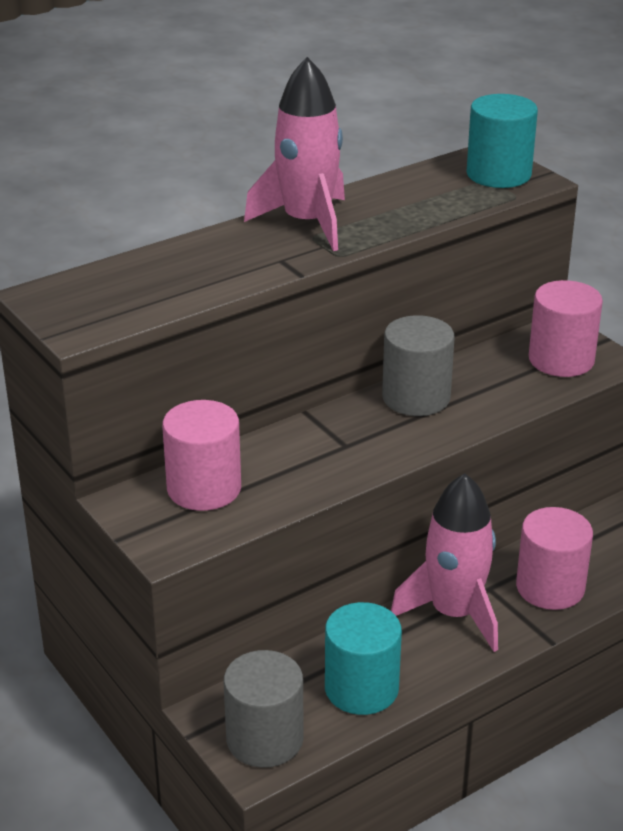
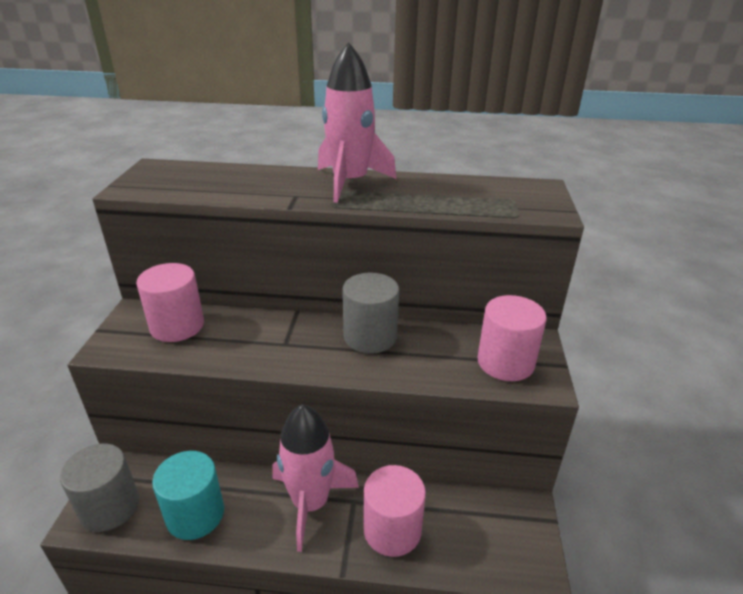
camera: 40 degrees right, 0 degrees up
(498, 174) = (528, 199): turquoise cylinder -> none

